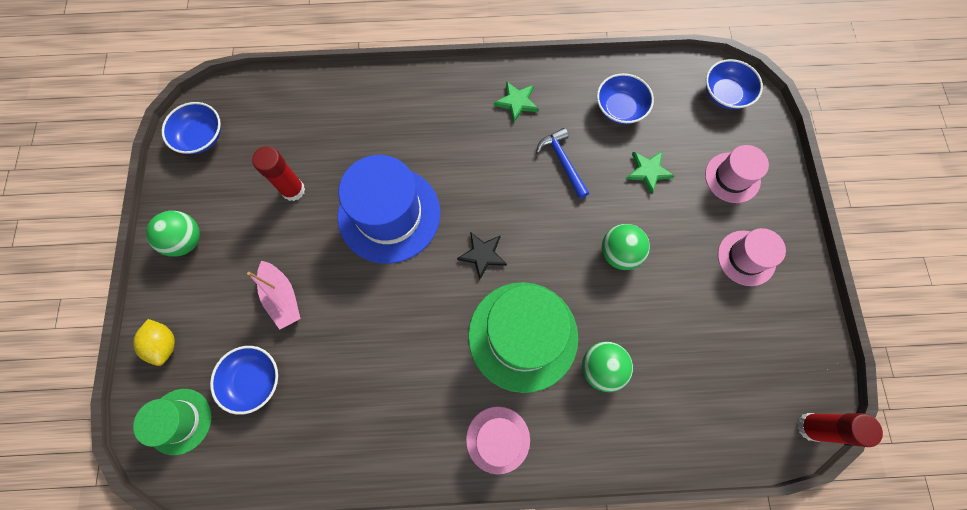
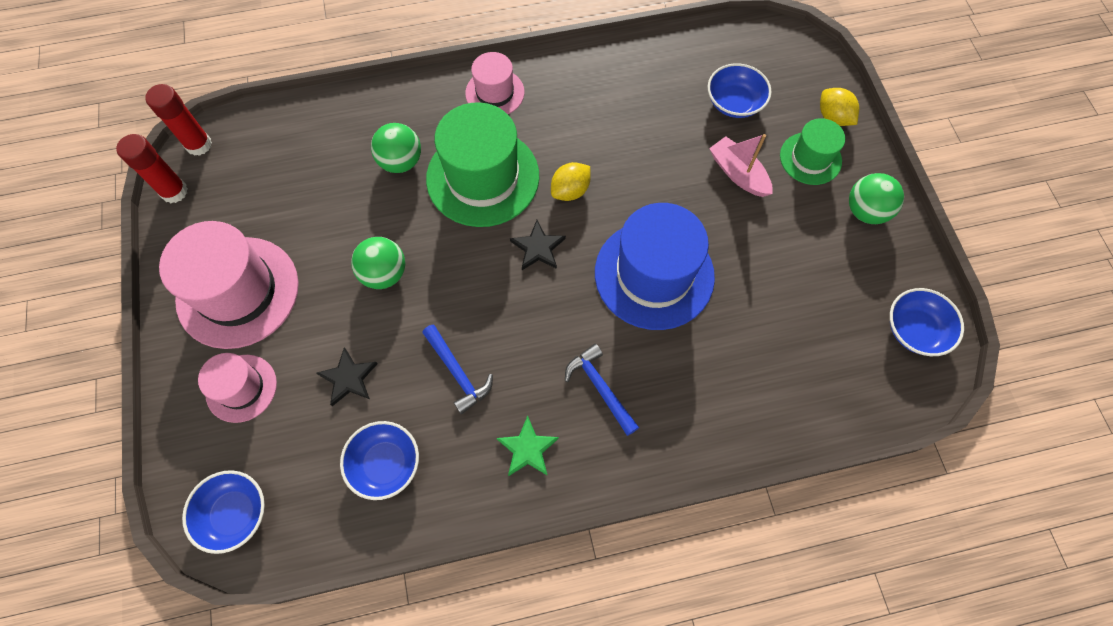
camera: 170 degrees right, 5 degrees down
(179, 421) = (786, 64): green hat -> green hat (810, 158)
(293, 190) = (774, 284): red glue stick -> red glue stick (174, 191)
(442, 307) = (570, 191): none -> yellow lemon
(455, 134) = (600, 387): none -> blue hammer
(648, 171) = (348, 378): green star -> black star
(746, 258) = (238, 292): pink hat -> pink hat, size x1.81

